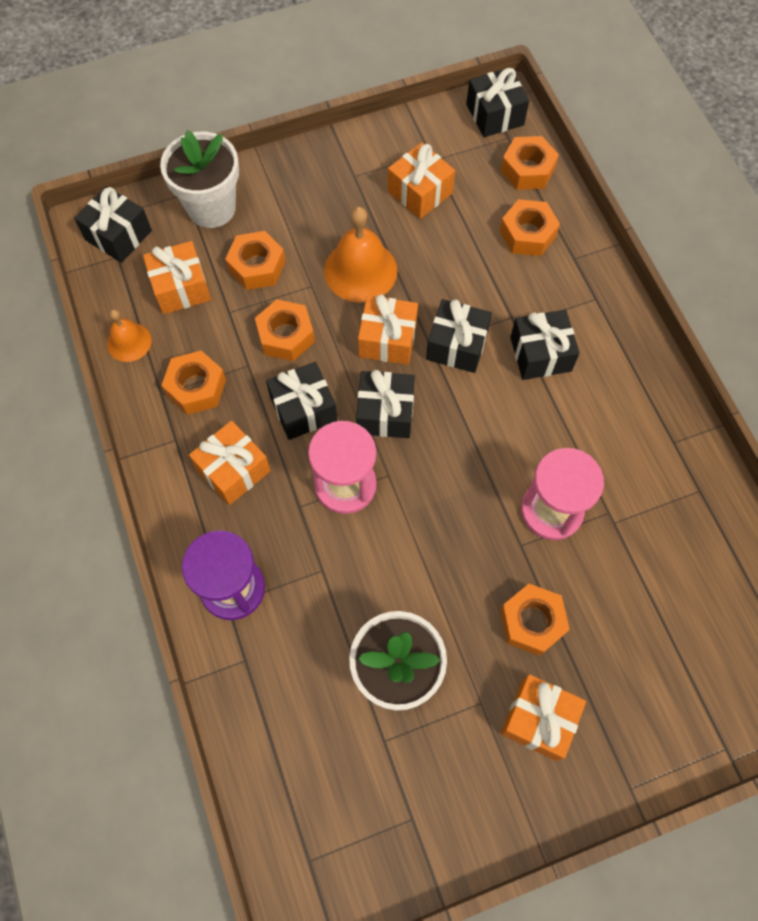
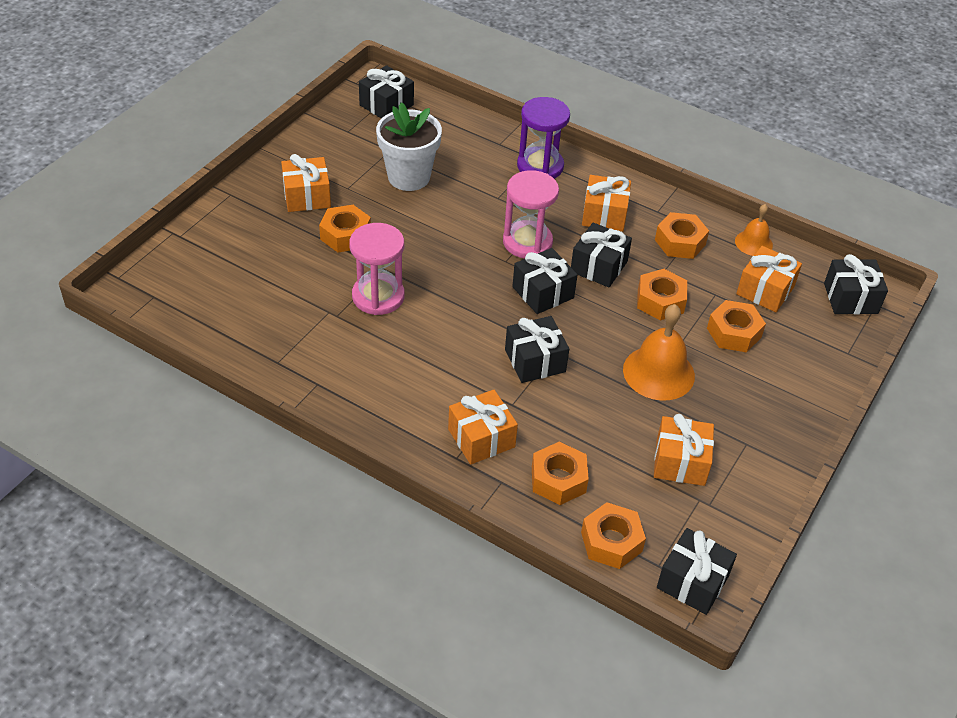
camera: 140 degrees right, 20 degrees down
(211, 208) = (816, 353): white flower pot -> none
(387, 339) = (588, 337): orange gift -> orange gift (481, 438)
(540, 354) = (467, 389): black gift -> black gift (386, 105)

